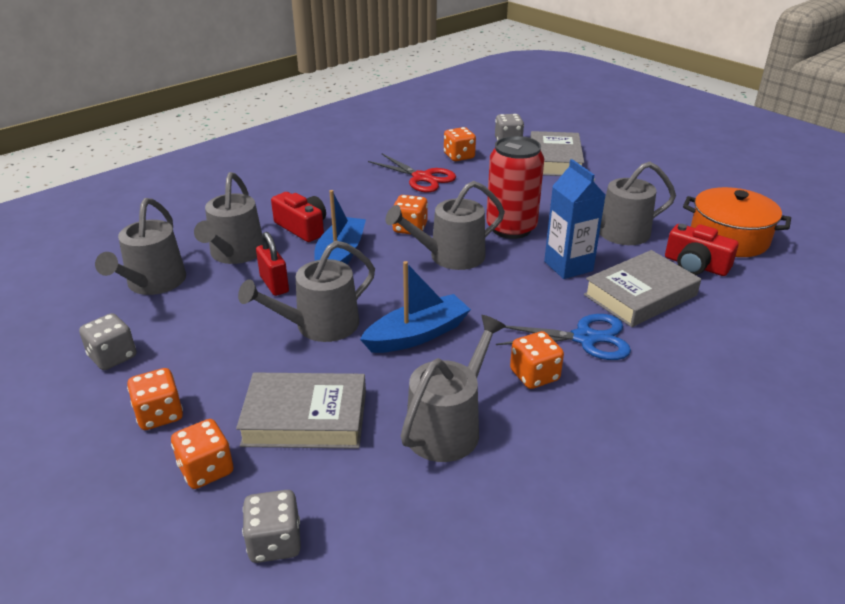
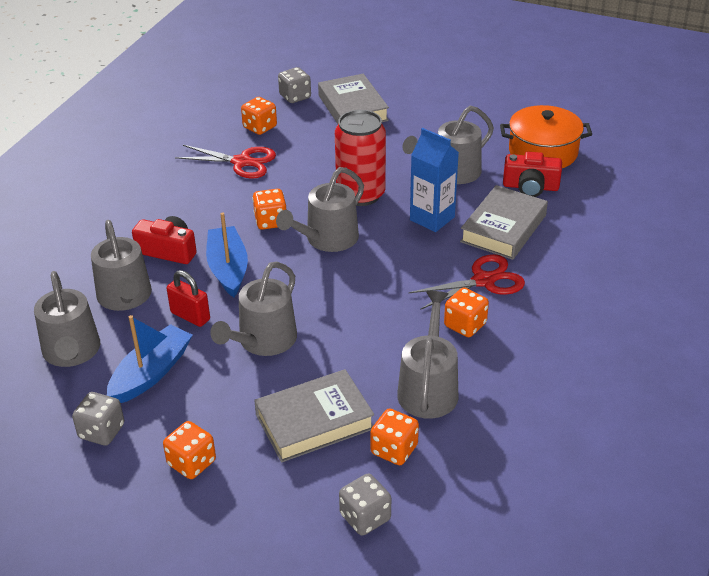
camera: 25 degrees left, 5 degrees up
(206, 470) = (269, 489): orange dice -> orange dice (394, 450)
(417, 335) = (351, 321): blue boat -> blue boat (151, 373)
(585, 338) = (484, 280): blue scissors -> red scissors

